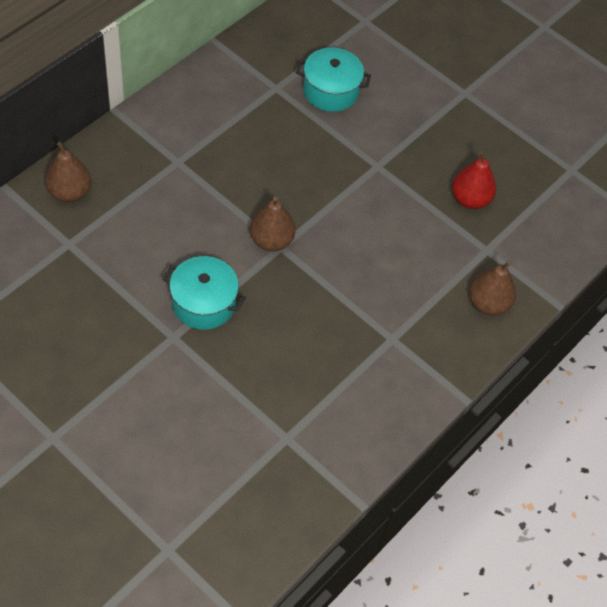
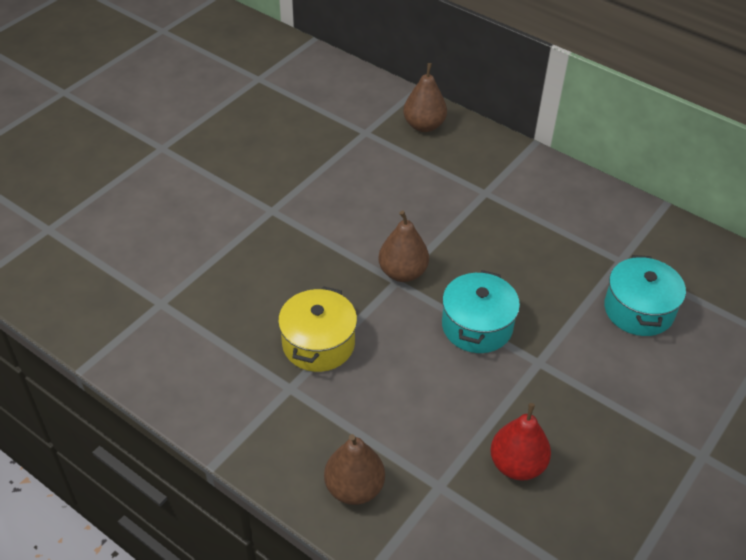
camera: 90 degrees right, 10 degrees down
(203, 303) = (314, 227): turquoise pot -> turquoise pot (477, 326)
(347, 313) = (318, 343): none -> yellow pot

